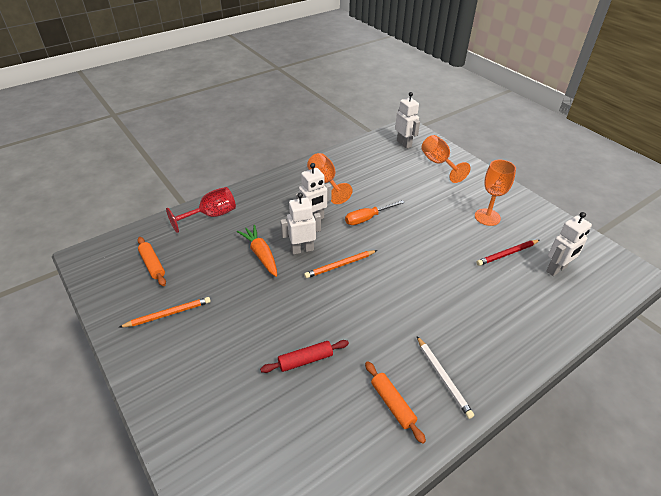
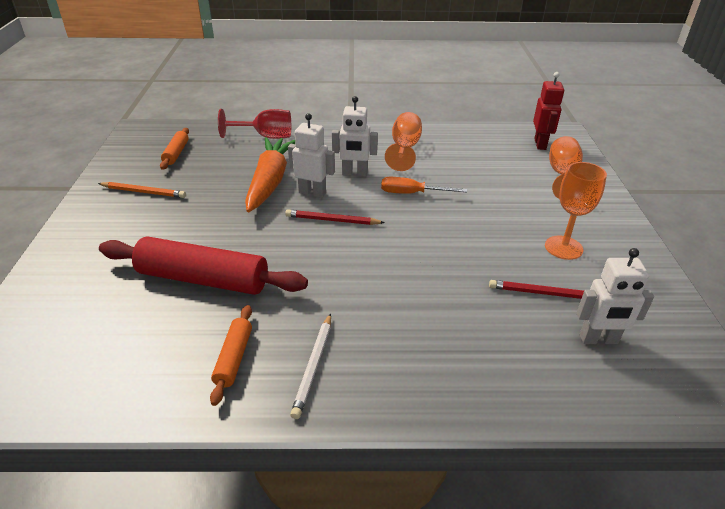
camera: 35 degrees right, 5 degrees down
(261, 254) = (270, 181): orange carrot -> orange carrot, size x1.55
(305, 360) = (203, 279): red rolling pin -> red rolling pin, size x2.02
(340, 265) = (332, 220): orange pencil -> red pencil
(404, 144) = (540, 144): white robot -> red robot

